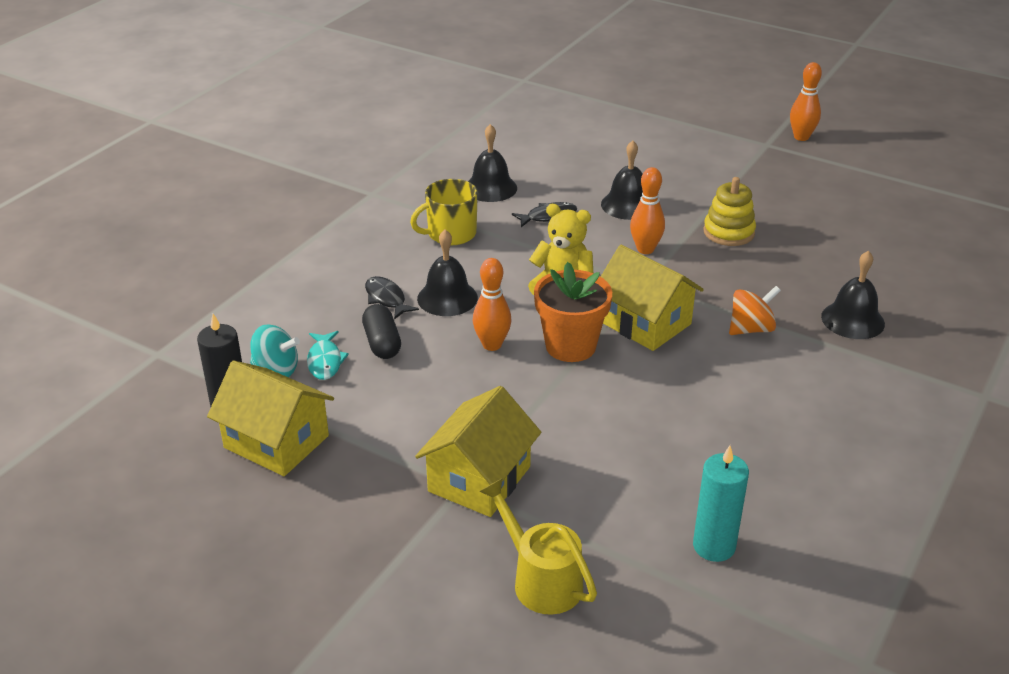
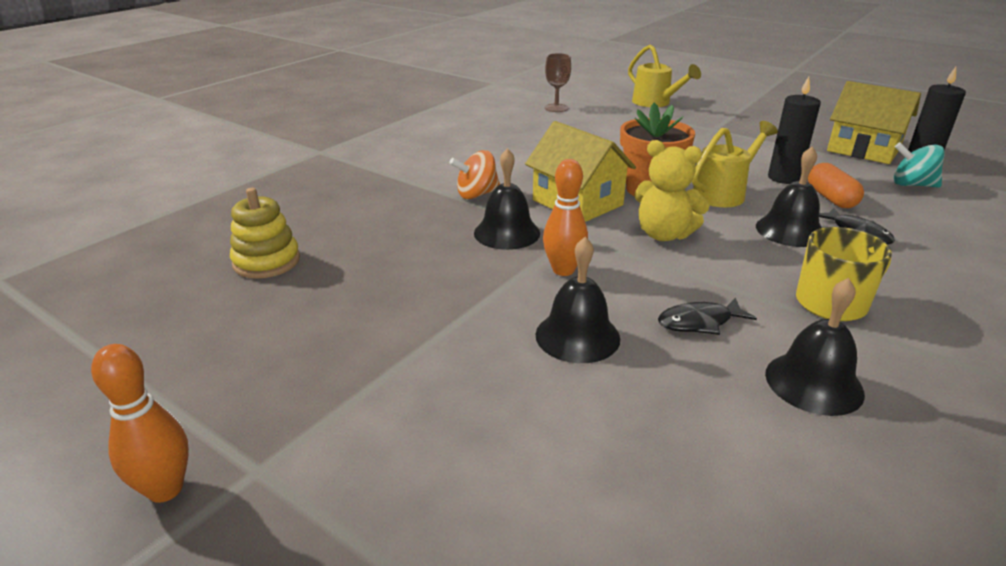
camera: 175 degrees left, 5 degrees down
(325, 361) = (873, 188): turquoise fish -> none
(382, 343) = (831, 198): black capsule -> orange capsule
(415, 374) = (784, 178): none -> black candle
(479, 479) = (704, 131): yellow house -> none
(492, 345) = (724, 193): orange bowling pin -> yellow watering can
(714, 546) = (556, 108): turquoise candle -> brown goblet
(728, 232) = (446, 286): yellow stacking toy -> yellow stacking toy (266, 261)
(852, 320) = (374, 197): black bell -> black bell (507, 233)

